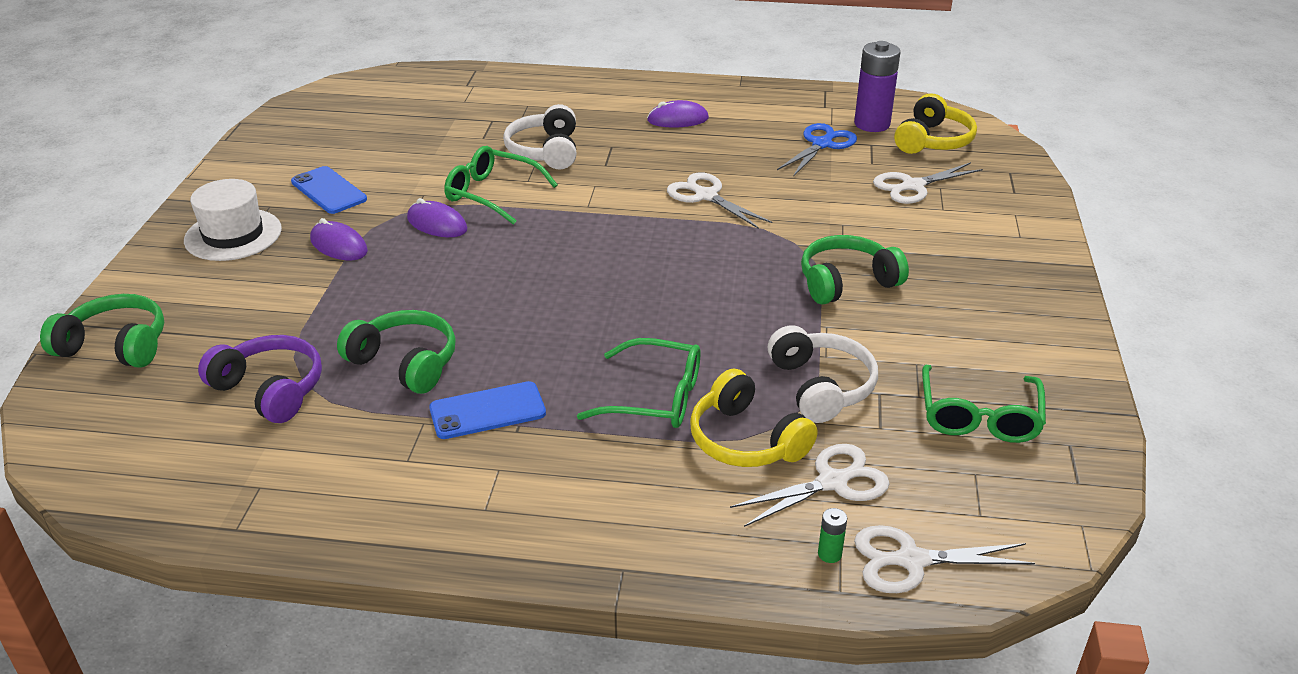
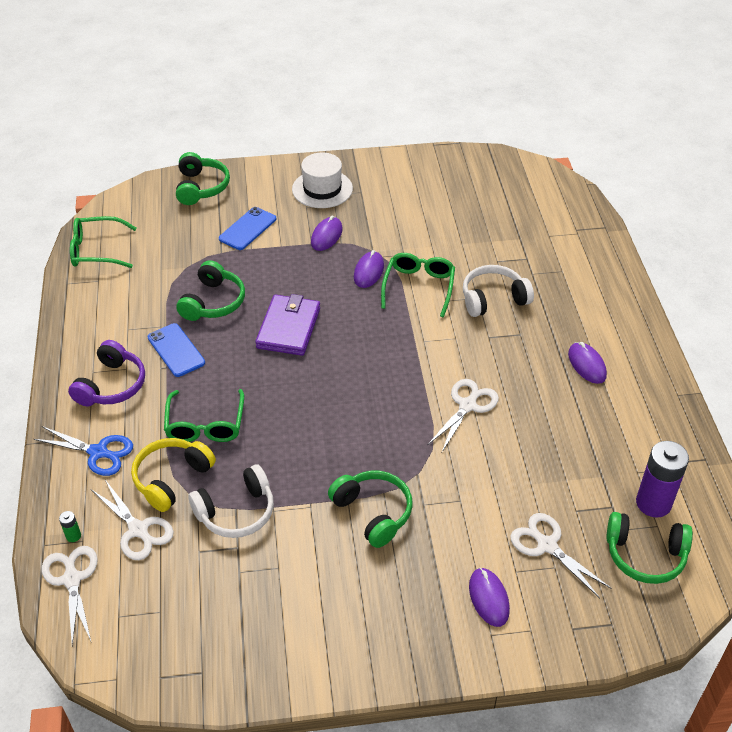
camera: 75 degrees right, 10 degrees up
(270, 389) = (176, 257): purple headphones -> purple headphones (112, 385)
(329, 191) = (389, 210): blue phone -> blue phone (248, 229)
(504, 301) = (288, 328): none -> purple wallet
(822, 144) = (593, 470): blue scissors -> blue scissors (98, 452)
(933, 140) = (645, 555): yellow headphones -> green headphones
(975, 230) = (488, 598): none -> purple mouse
(979, 417) = (222, 611): green glasses -> green glasses (96, 250)

